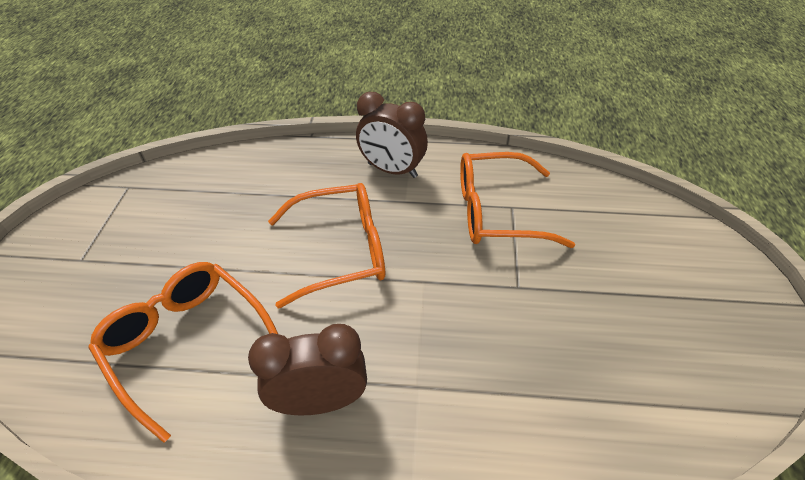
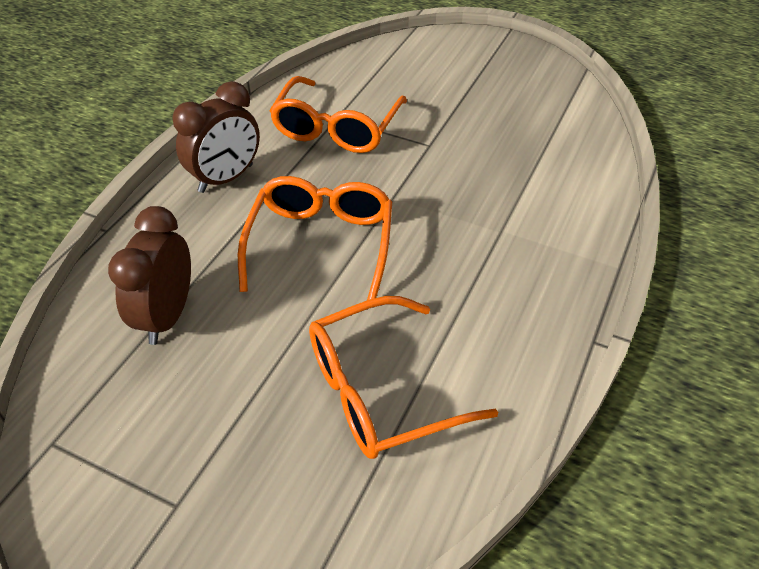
camera: 70 degrees left, 0 degrees up
(320, 401) = (492, 295): brown clock -> brown clock (167, 316)

